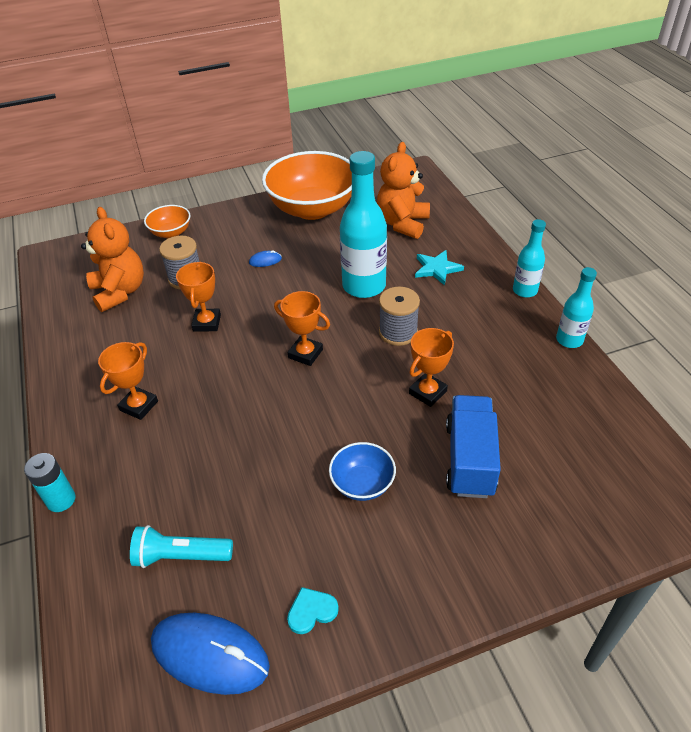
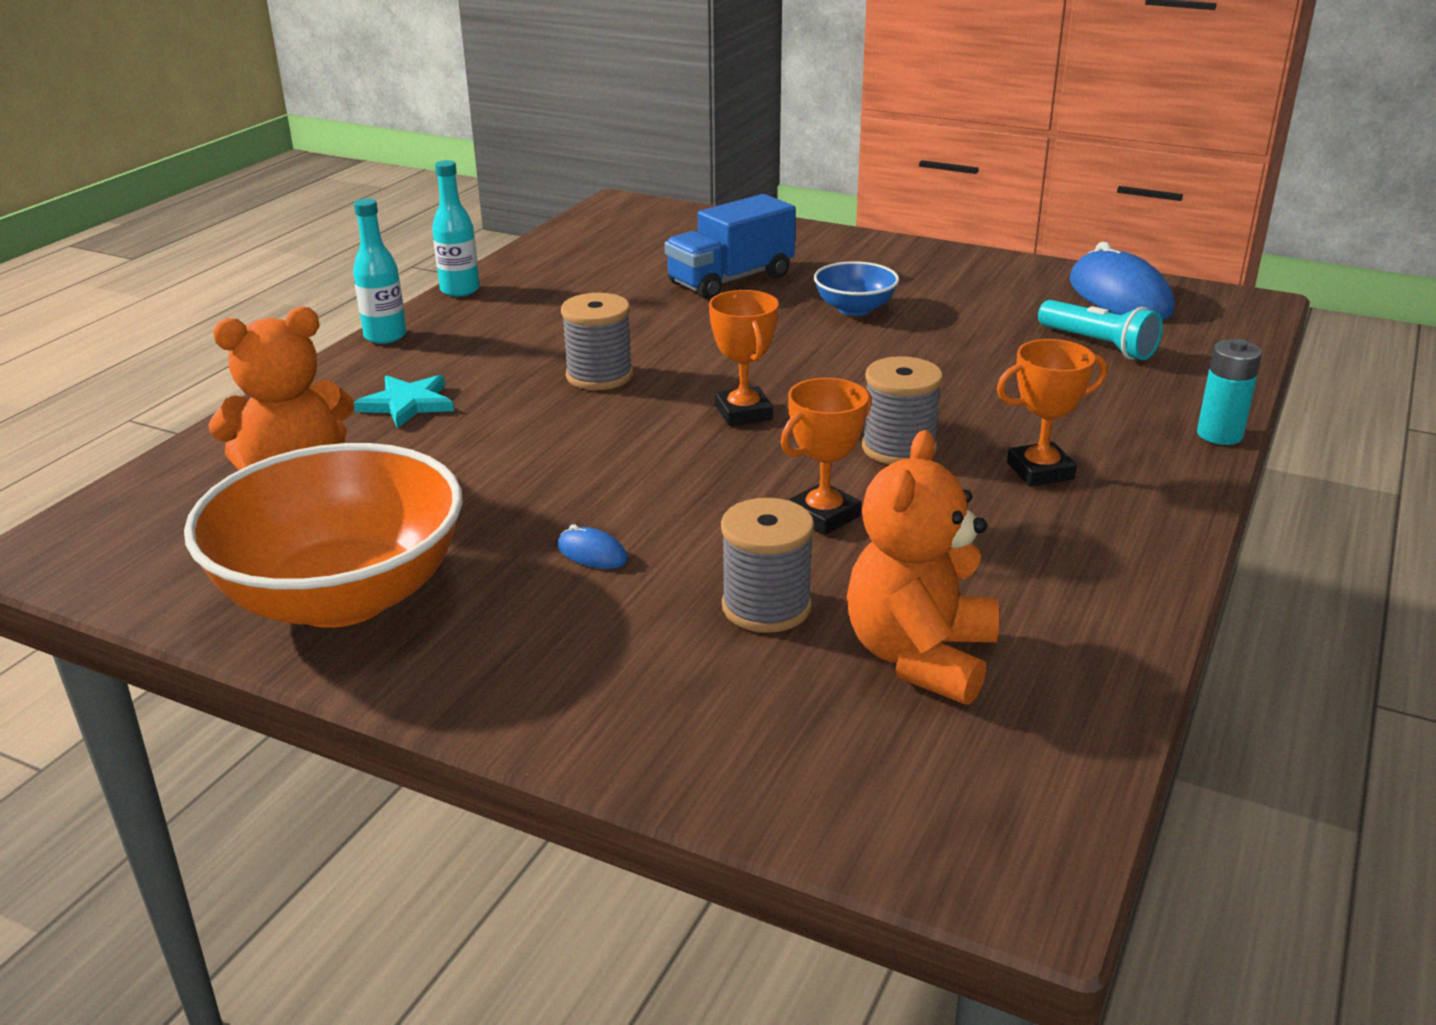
camera: 135 degrees left, 15 degrees down
(171, 233) = (666, 733): orange bowl -> none
(214, 378) = (898, 448): none -> grey spool
(311, 611) = (1004, 280): turquoise heart -> none
(364, 286) = (532, 437): turquoise bottle -> none
(428, 392) = (676, 325): orange trophy -> none

